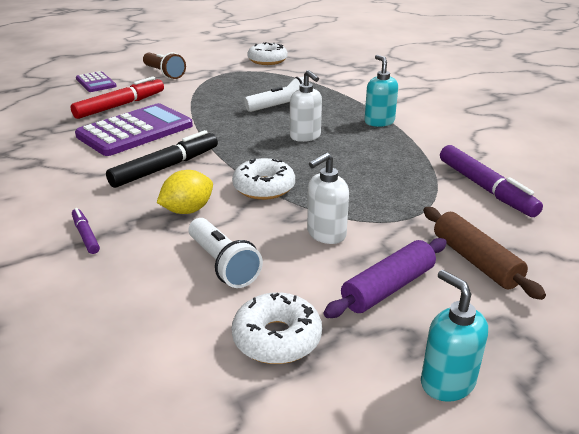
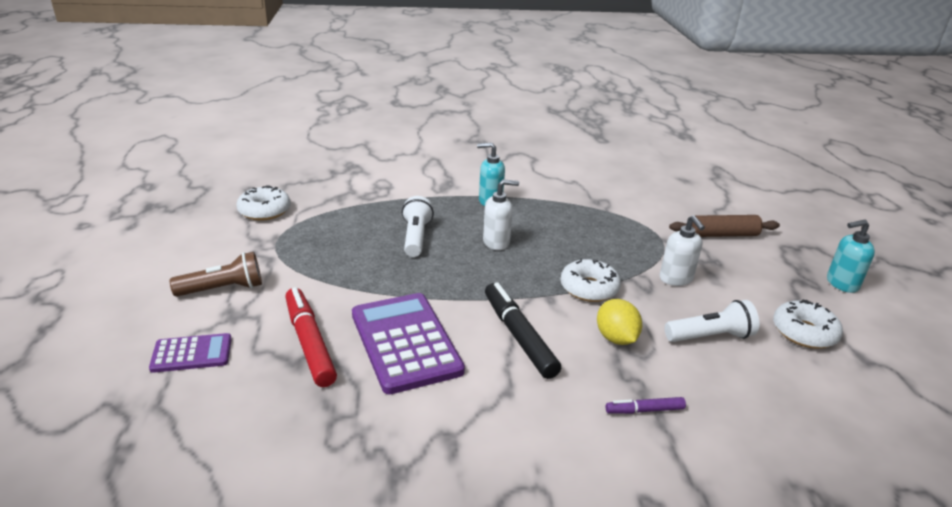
camera: 70 degrees left, 0 degrees up
(388, 288) = (749, 274): purple rolling pin -> none
(485, 188) = (629, 199): purple marker -> none

